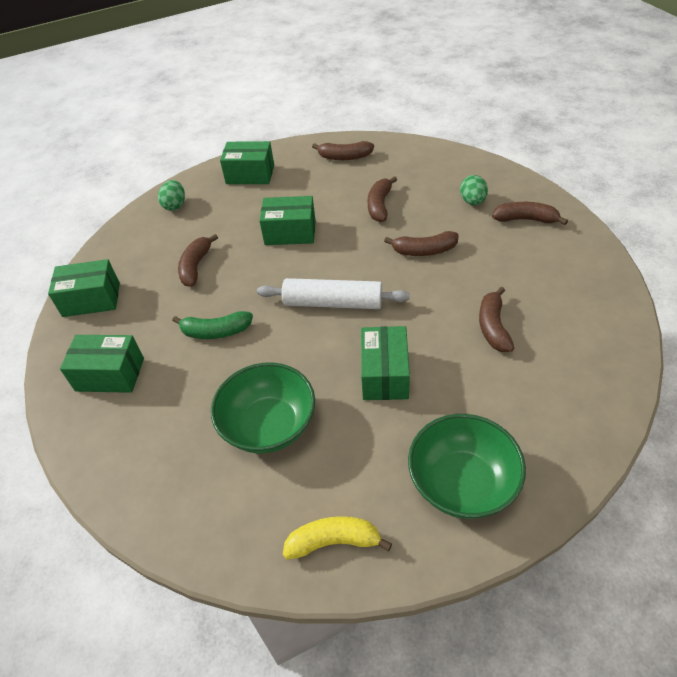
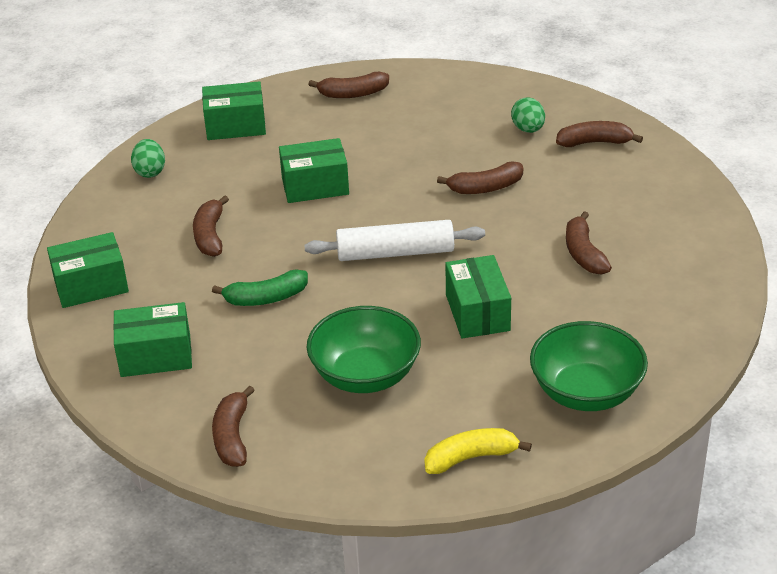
camera: 15 degrees left, 10 degrees down
(379, 205) = (416, 145): brown banana -> brown banana (232, 436)

